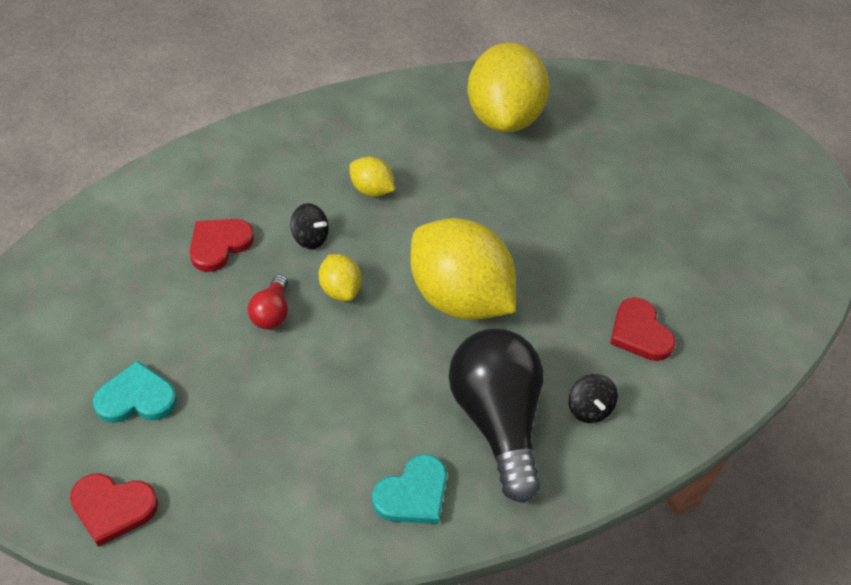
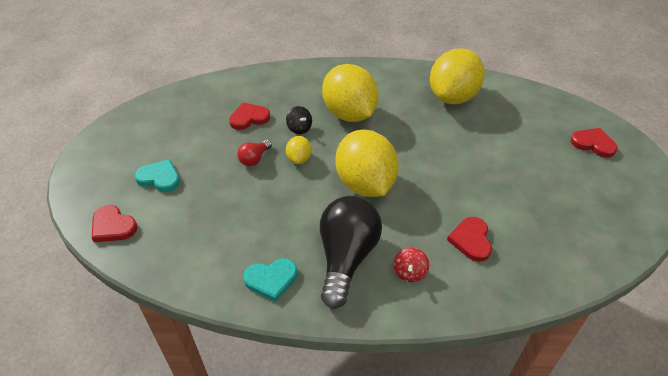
camera: 30 degrees right, 5 degrees down
(371, 190) = (349, 114): yellow lemon -> yellow lemon, size x2.23
(589, 408) = (409, 272): black spinning top -> red spinning top
(715, 138) = (593, 144): none -> red heart

